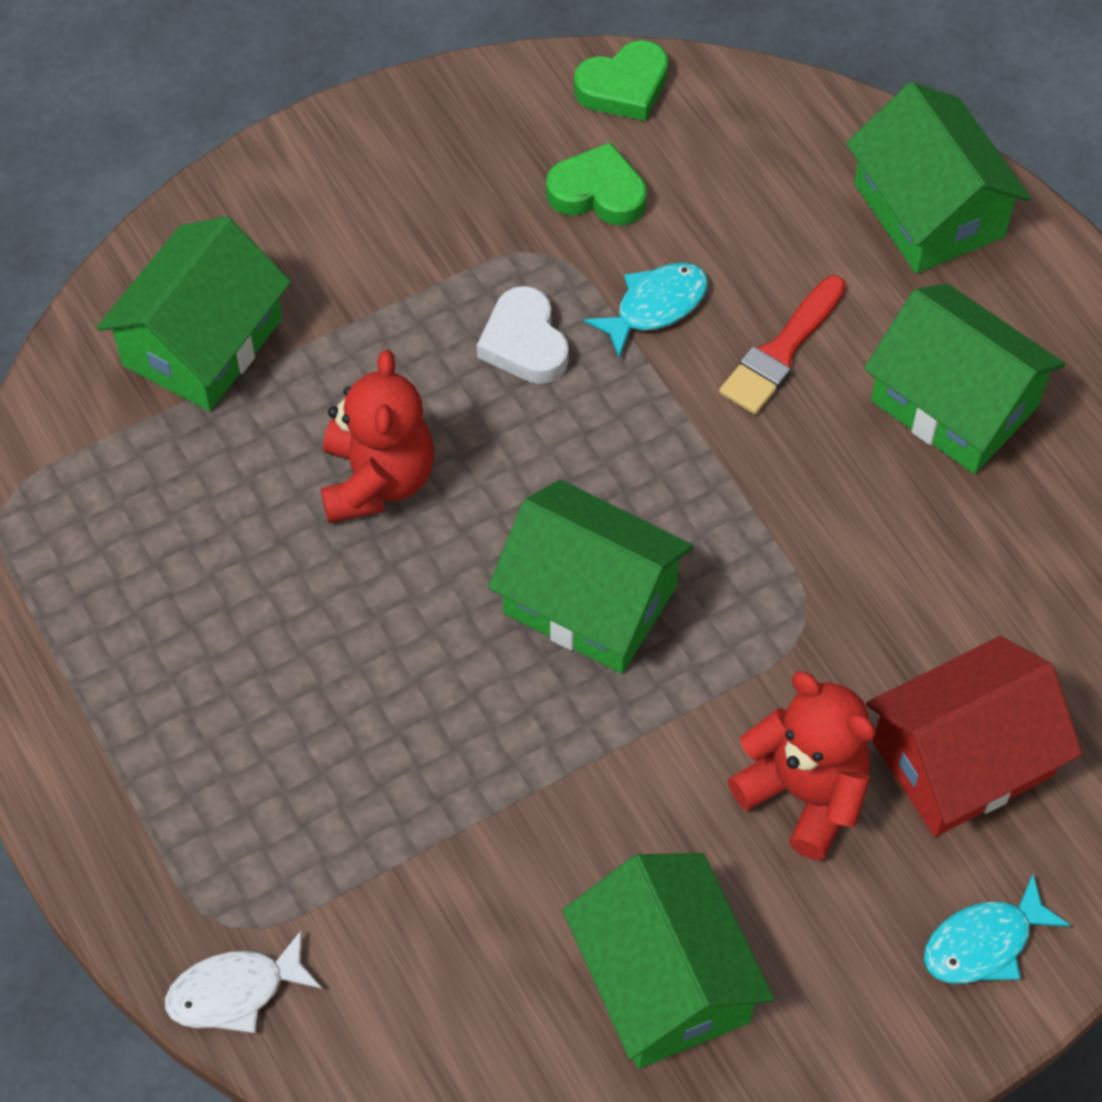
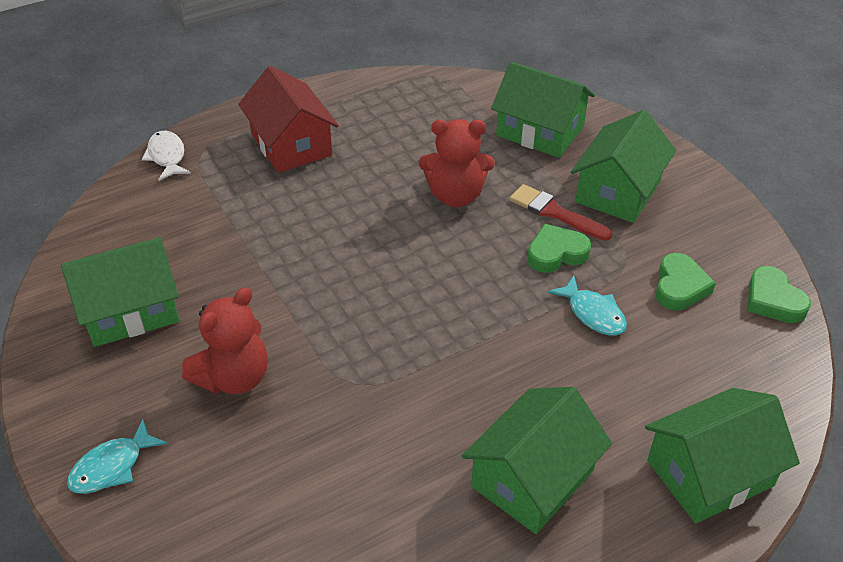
camera: 90 degrees right, 15 degrees down
(524, 343) = (556, 253): white heart -> green heart
(590, 600) = (375, 281): green house -> green house (618, 191)
(781, 351) = (566, 378): red brush -> red brush (555, 213)
(962, 759) = (245, 463): red house -> red house (291, 144)
(984, 943) = (112, 466): turquoise fish -> turquoise fish turned 105 degrees counterclockwise

